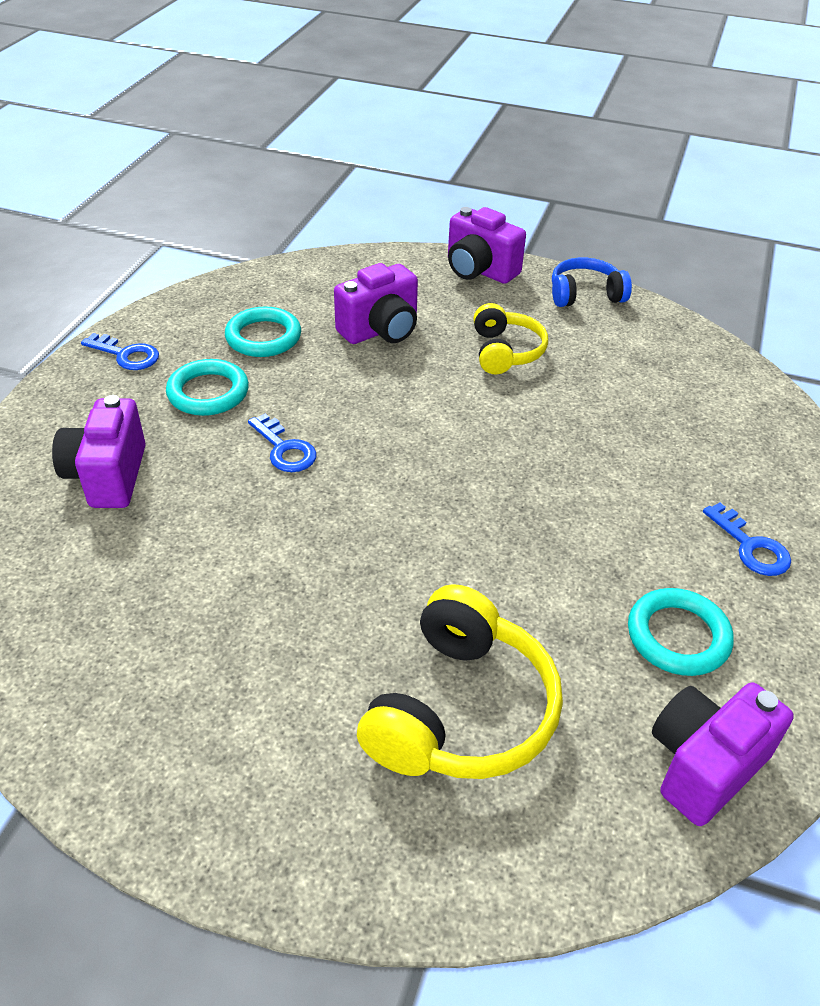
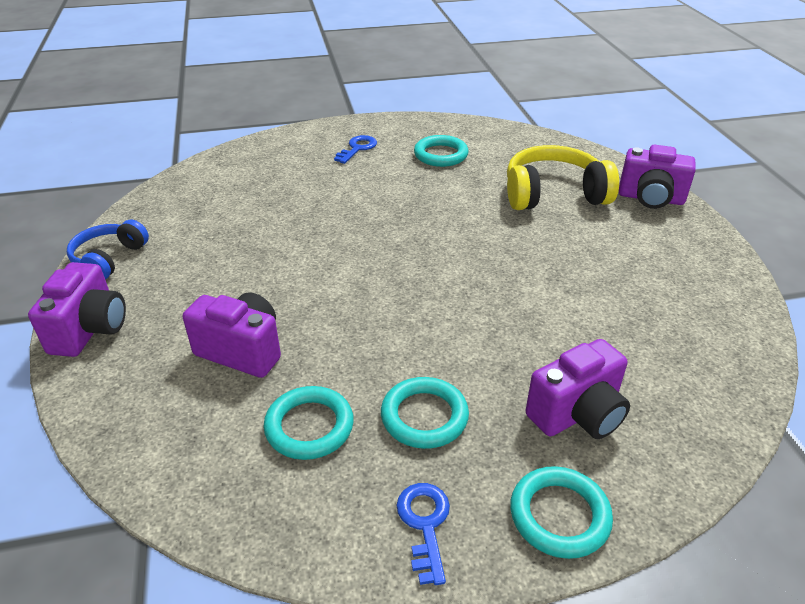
camera: 120 degrees left, 5 degrees down
(53, 414) = (559, 515): none -> turquoise ring
(284, 449) = (447, 332): blue key -> none
(505, 352) = (228, 272): yellow headphones -> none
(585, 294) = (109, 258): blue headphones -> blue headphones turned 60 degrees clockwise
(704, 765) = (502, 138): purple camera -> purple camera (650, 199)

